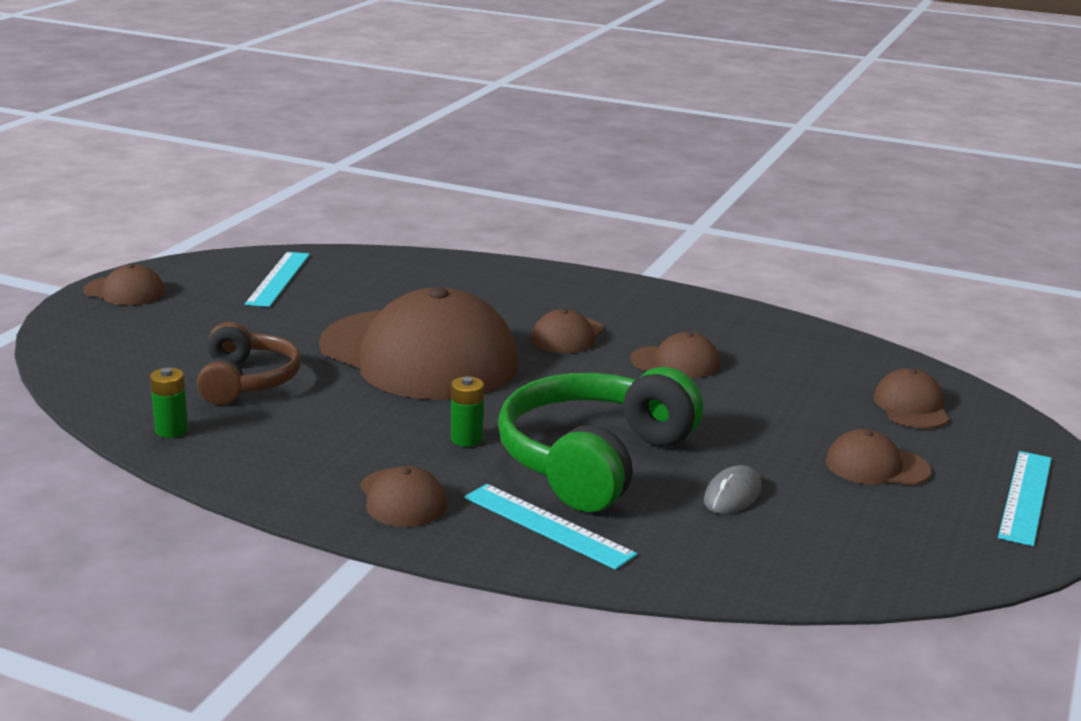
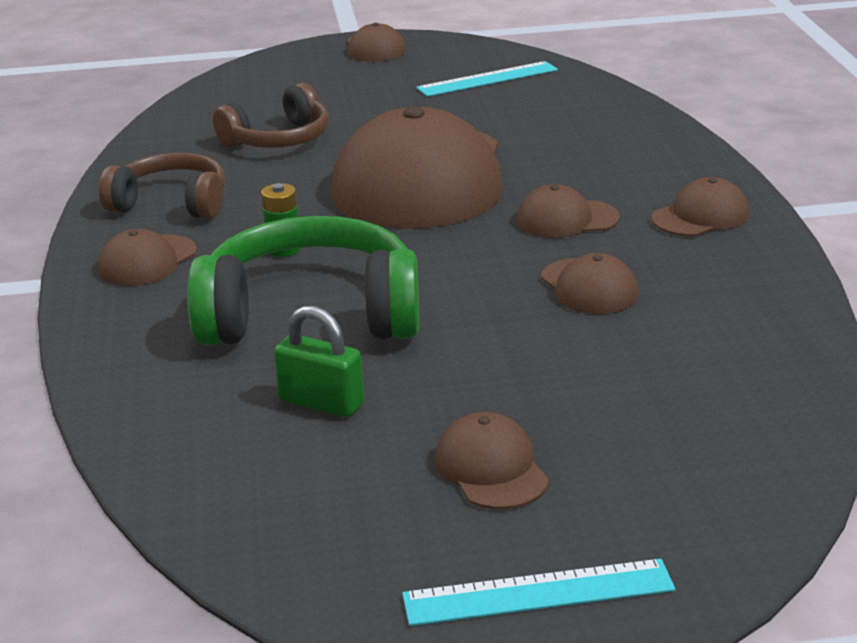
camera: 60 degrees right, 5 degrees up
(171, 430) = (164, 148): green battery -> none
(301, 459) = (171, 203): none -> brown headphones
(548, 525) = (163, 334): turquoise ruler -> none
(732, 495) = (321, 403): grey mouse -> green padlock
(911, 406) = (687, 452): brown cap -> brown cap (700, 216)

